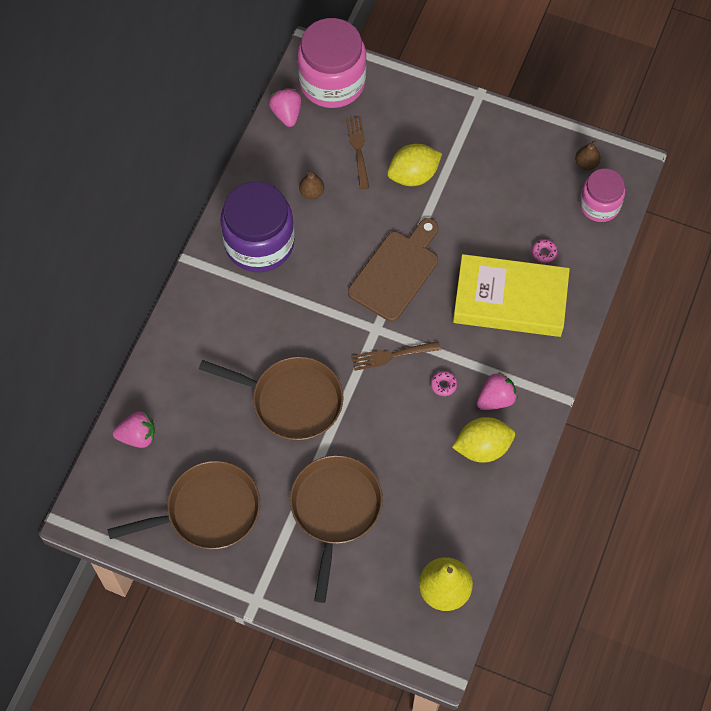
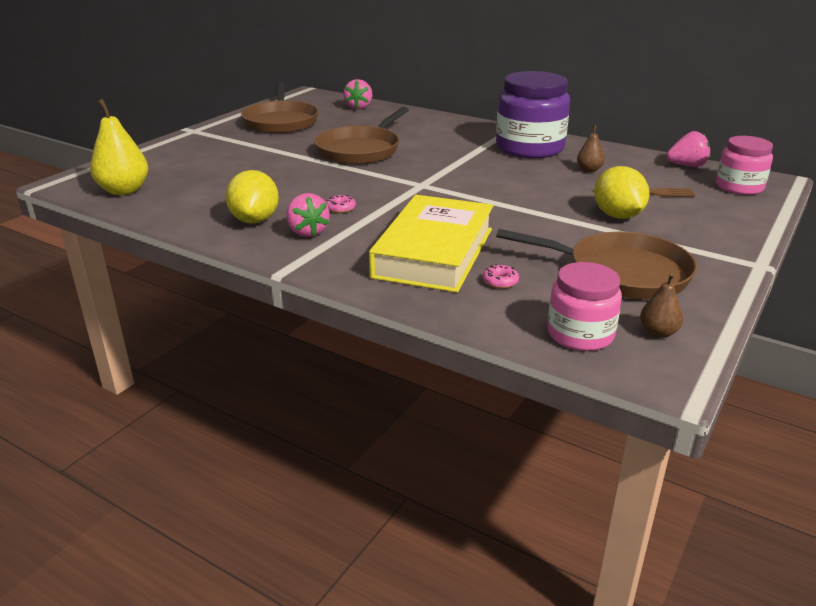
camera: 100 degrees right, 35 degrees down
(332, 82) = (739, 187): pink jar -> pink jar, size x0.60
(335, 510) = (244, 157): brown pan -> brown pan (621, 273)
(392, 355) = (387, 189): brown fork -> none
(396, 272) = (487, 198): brown cutting board -> none

